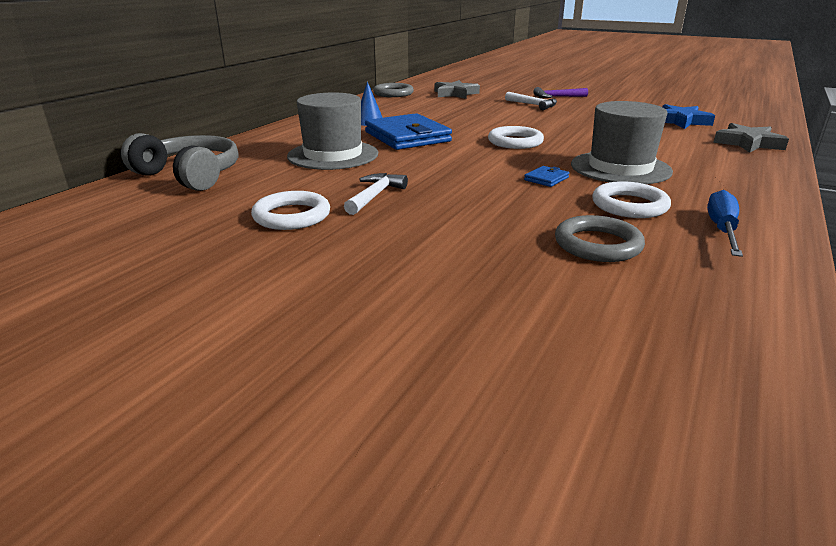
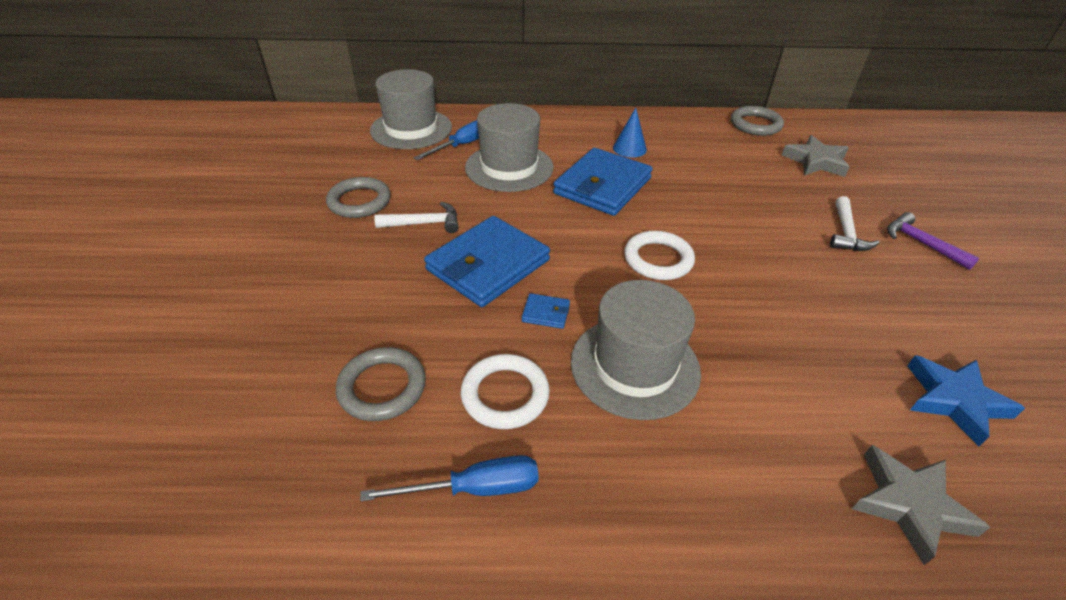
camera: 60 degrees right, 15 degrees up
(189, 175) = (411, 129): grey headphones -> grey hat
(264, 163) = (462, 145): none -> blue screwdriver
(292, 216) = (359, 201): white ring -> grey ring
(467, 185) = (488, 265): none -> blue wallet

